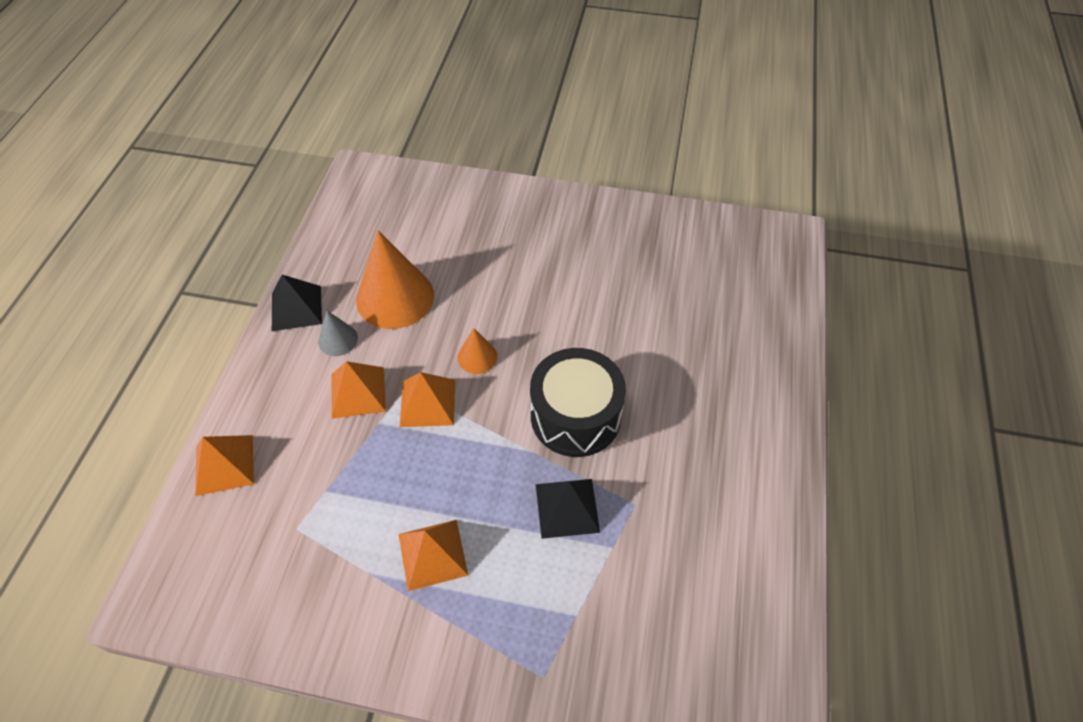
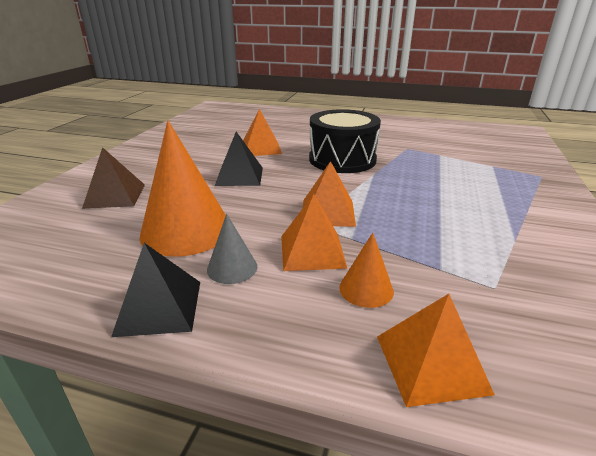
camera: 85 degrees left, 25 degrees down
(432, 554) = (479, 211): orange pyramid -> orange pyramid (261, 148)
(459, 229) = (115, 196): none -> brown pyramid
(477, 357) = (280, 190): orange cone -> orange cone (366, 289)
(567, 508) = (417, 165): black pyramid -> black pyramid (239, 176)

